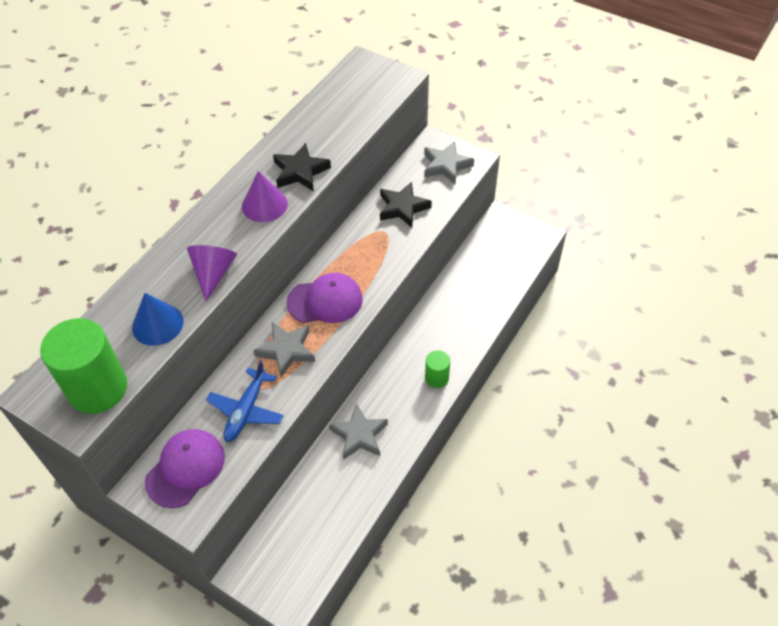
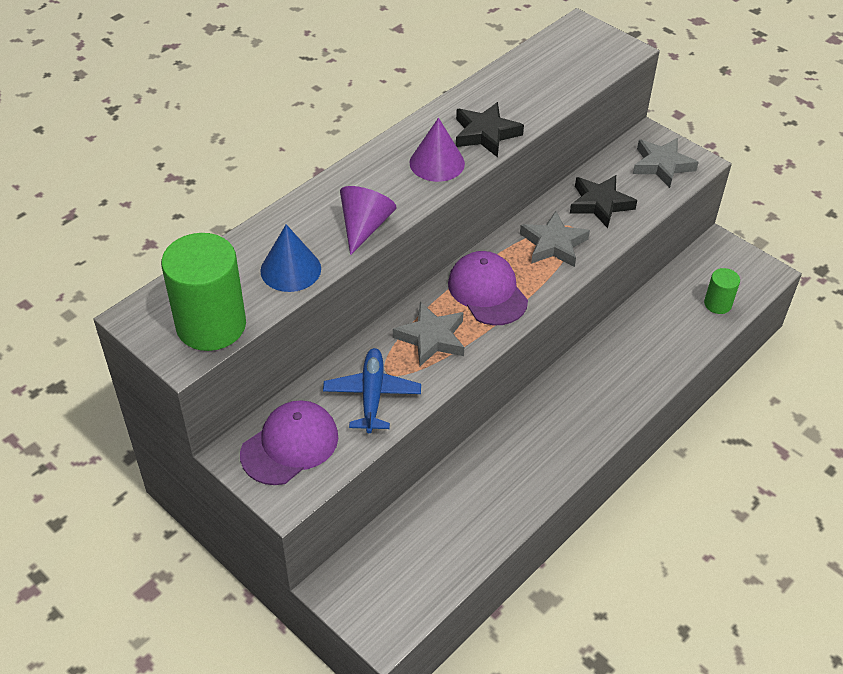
camera: 10 degrees right, 5 degrees down
(246, 410) = (372, 395): blue plane -> blue plane turned 150 degrees clockwise
(325, 301) = (487, 291): purple cap -> purple cap turned 120 degrees counterclockwise
(359, 435) = (500, 461): grey star -> grey star (553, 244)
(436, 378) = (607, 414): green cylinder -> green cylinder (717, 304)

